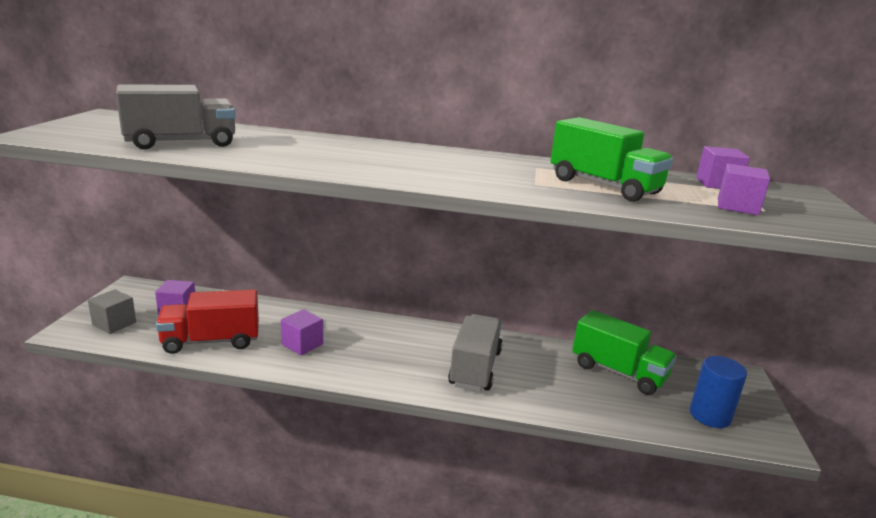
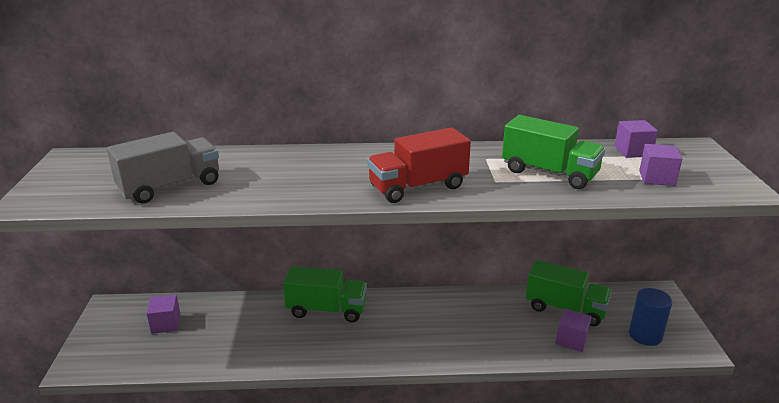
camera: 10 degrees left, 5 degrees up
(114, 323) = (114, 350): grey cube -> none
(211, 341) = (213, 350): red truck -> red truck (418, 187)
(302, 344) = (295, 336): purple cube -> purple cube (571, 340)
(347, 327) = (326, 310): none -> green truck
(475, 368) = (450, 329): grey truck -> none

